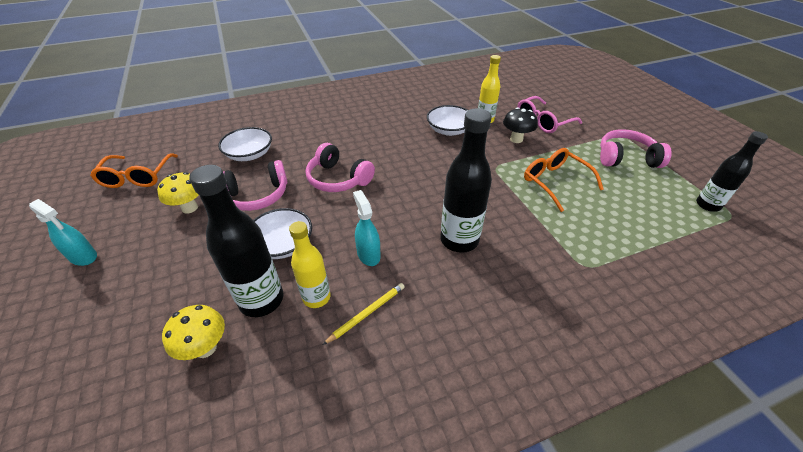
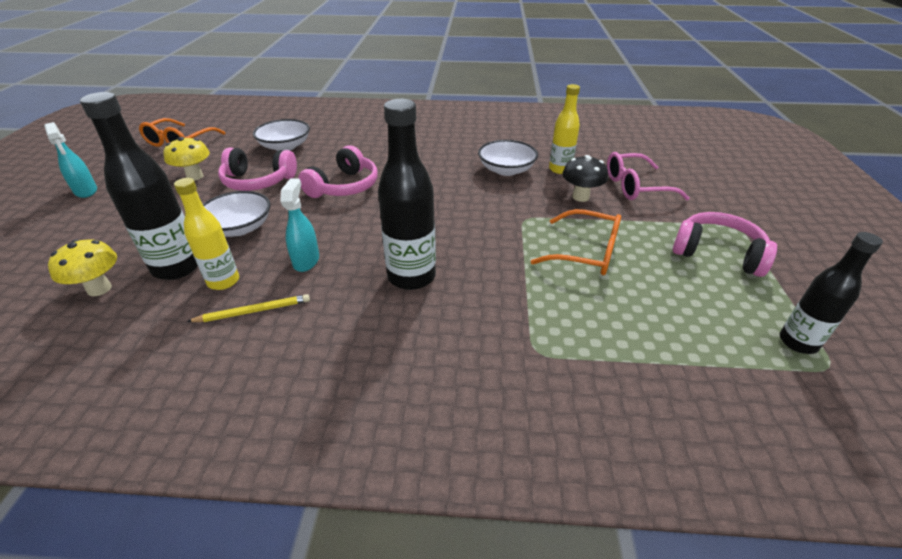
camera: 25 degrees right, 5 degrees down
(338, 179) = (344, 186): pink headphones -> pink headphones turned 120 degrees counterclockwise
(554, 182) = (586, 253): orange glasses -> orange glasses turned 120 degrees clockwise

